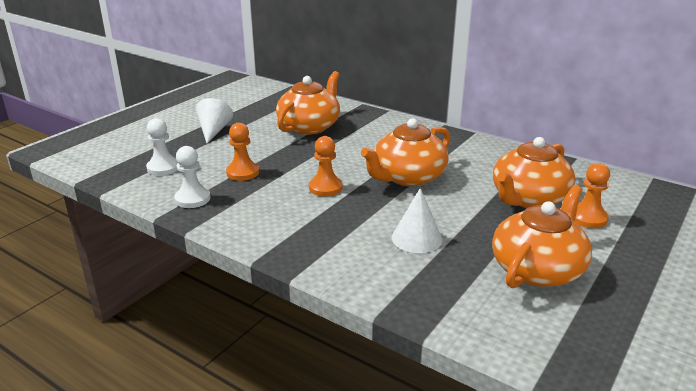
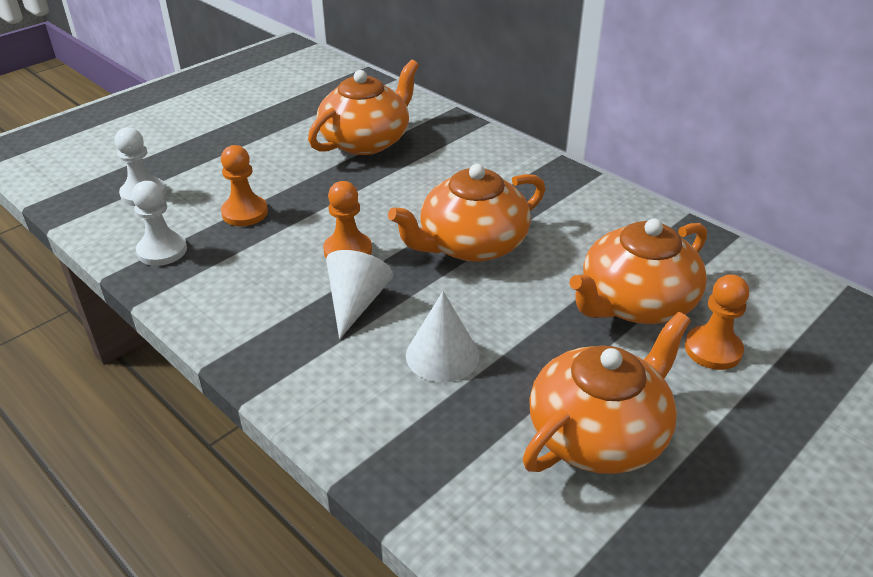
camera: 10 degrees right, 10 degrees up
(214, 131) = (233, 137): white cone -> white cone (356, 302)

